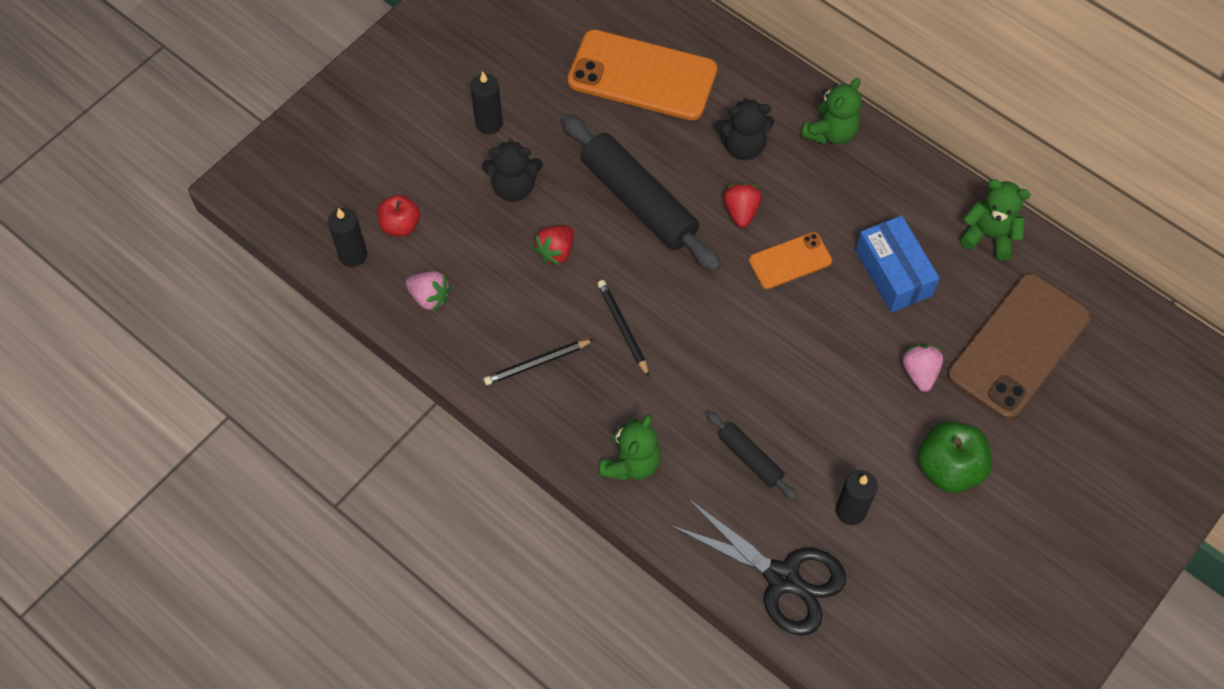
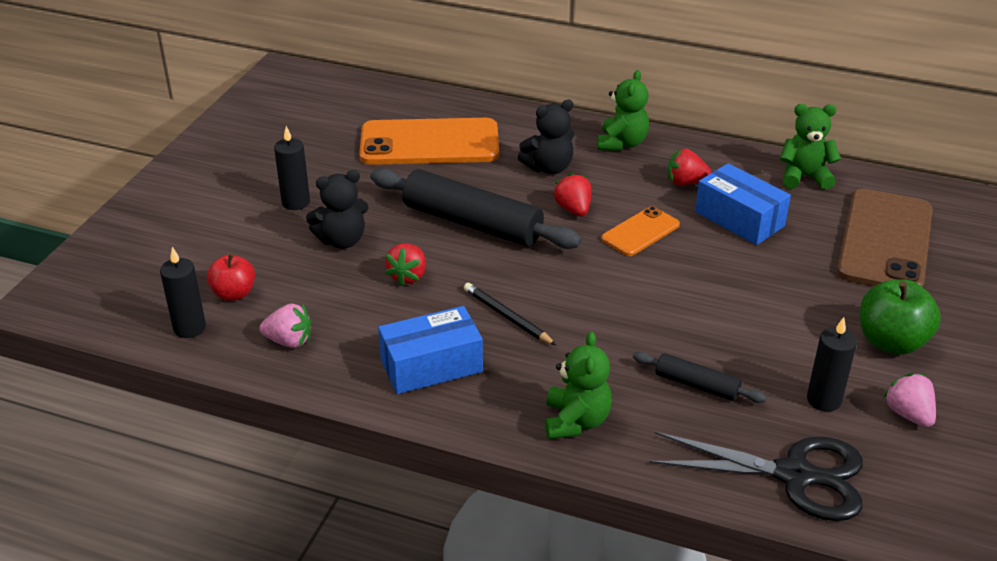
camera: 20 degrees left, 25 degrees down
(537, 363) = (431, 366): black pencil -> blue box
(866, 207) = (685, 182): none -> red strawberry
(919, 373) = (813, 280): pink strawberry -> pink strawberry (908, 414)

